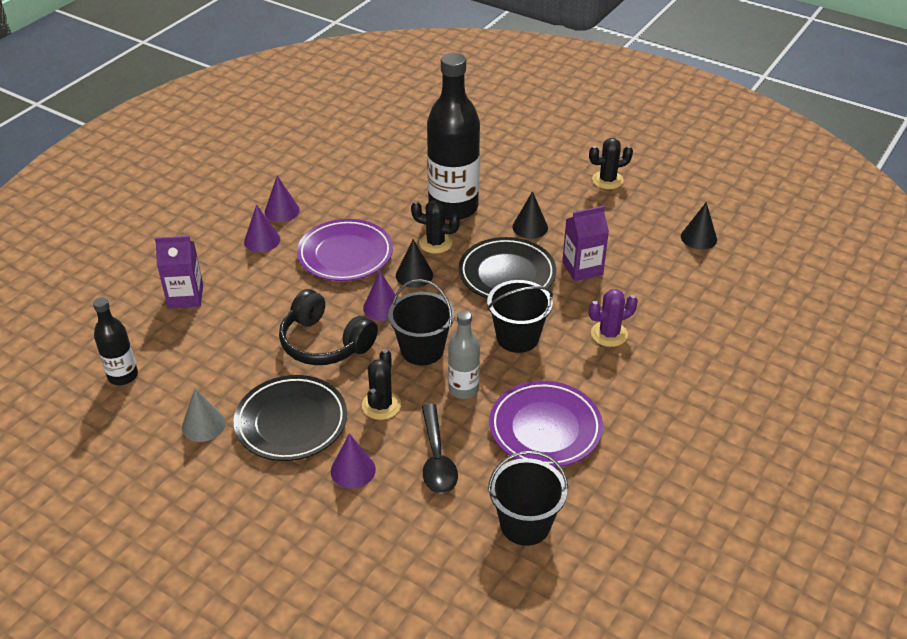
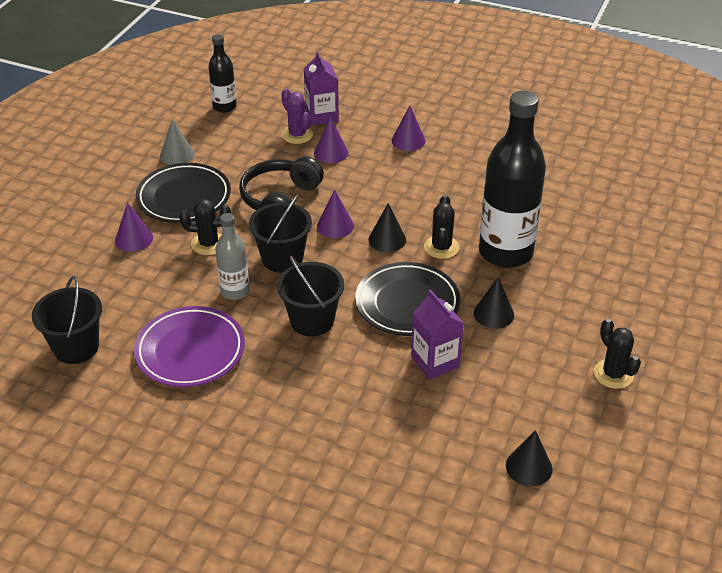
camera: 80 degrees right, 0 degrees up
(282, 211) = (455, 144): purple cone -> purple cone (331, 152)
(345, 255) = (404, 192): purple plate -> none
(437, 458) = (149, 285): black spoon -> none
(609, 334) = (331, 390): purple cactus -> purple cactus (297, 135)

